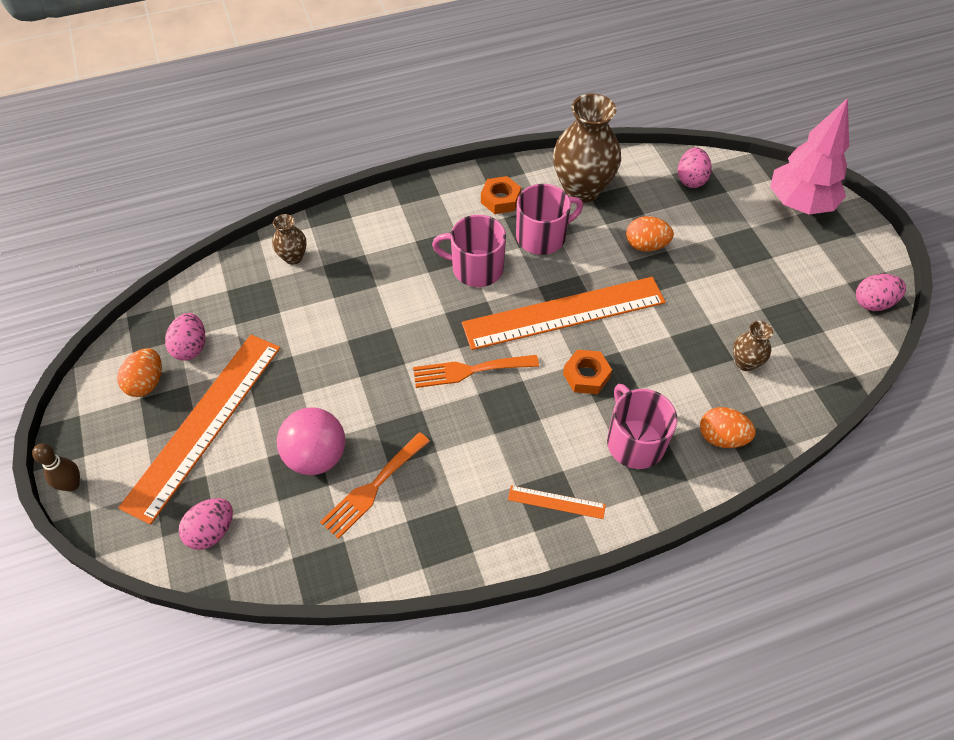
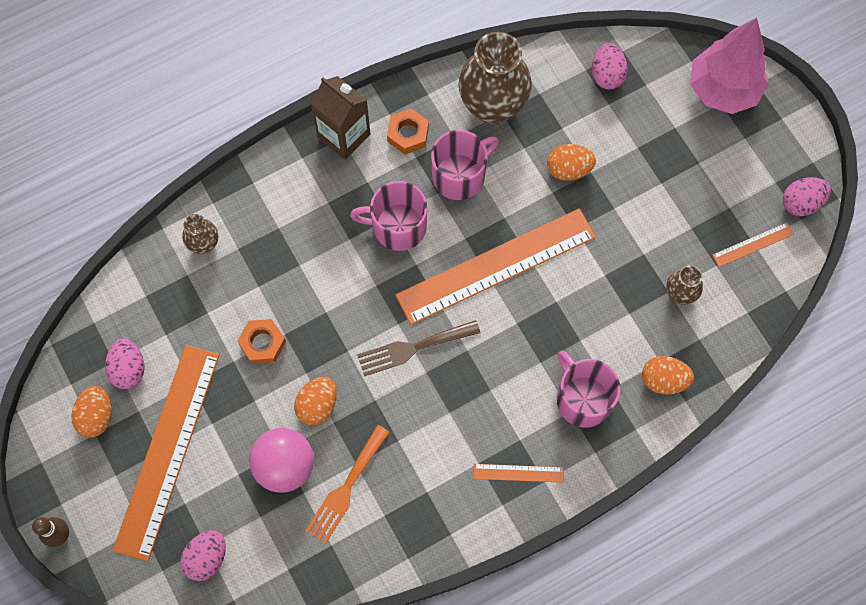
camera: 10 degrees left, 15 degrees up
(363, 406) = (317, 405): none -> orange egg
(442, 193) = (344, 136): none -> brown carton
(469, 370) = (413, 348): orange fork -> brown fork
(586, 375) = (528, 334): orange nut -> orange nut (262, 343)
(822, 331) = (753, 244): none -> orange ruler

